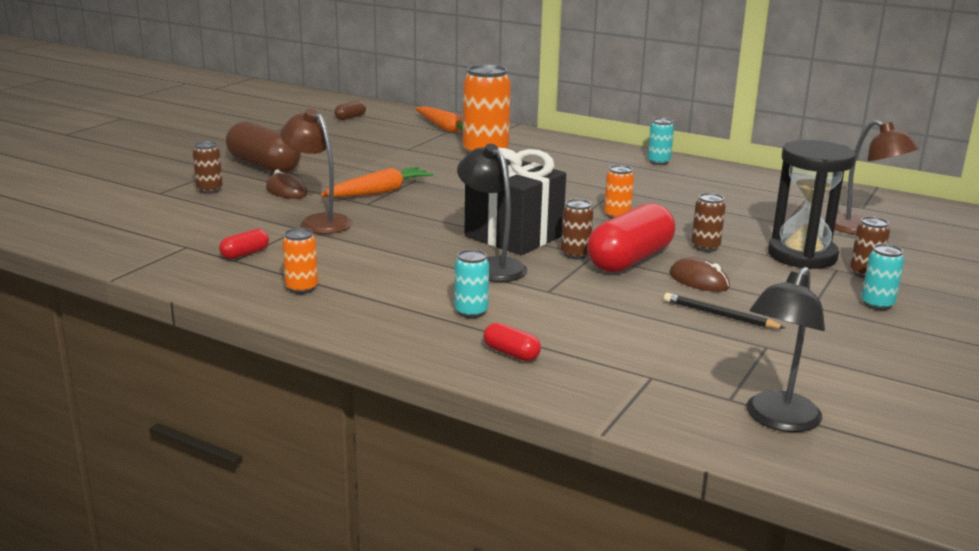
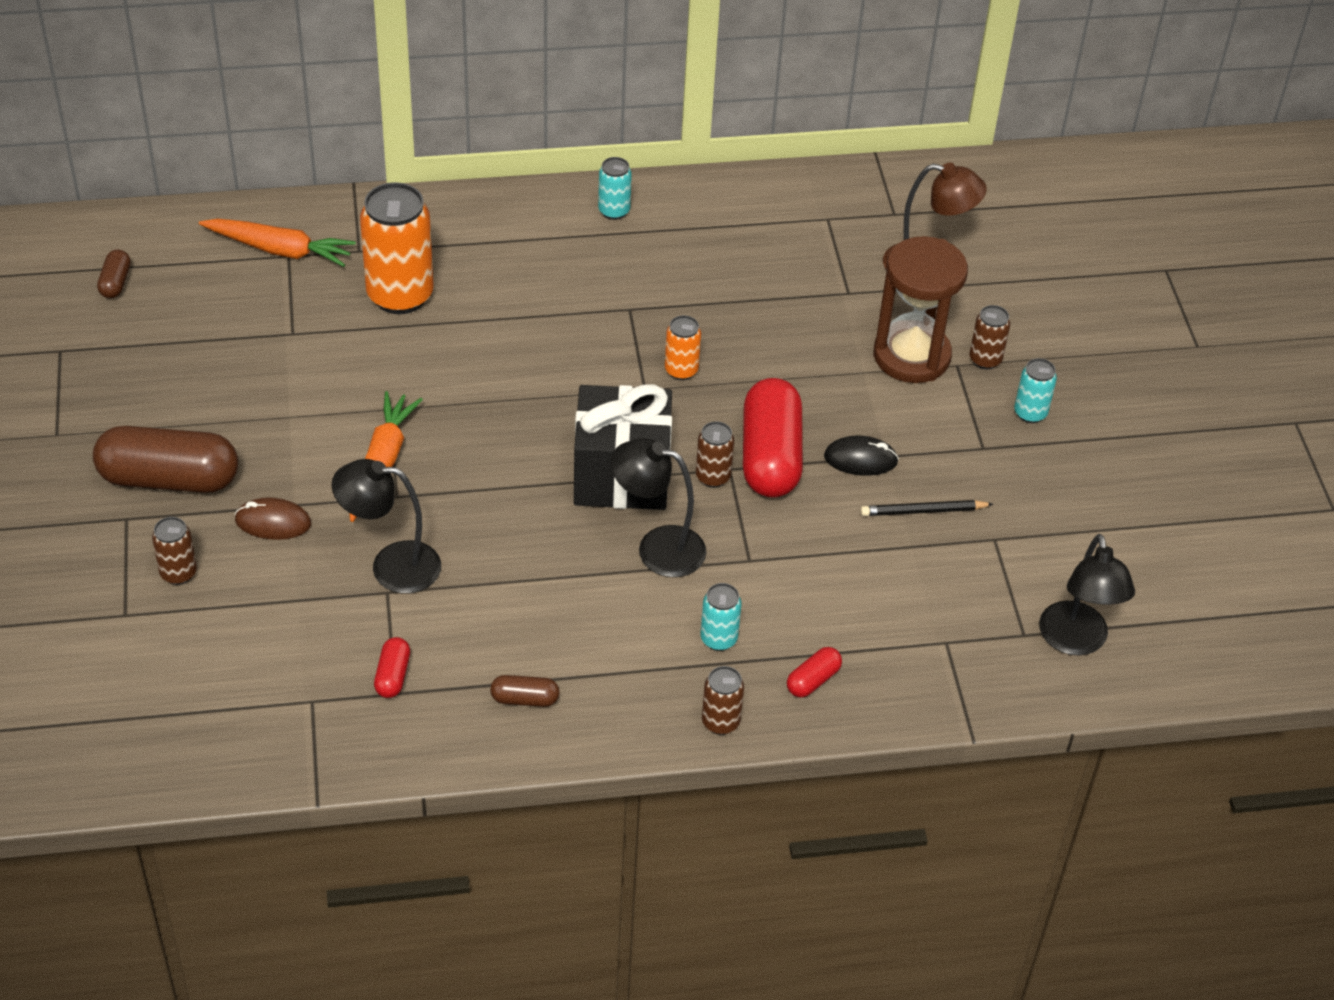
camera: 40 degrees left, 25 degrees up
(301, 288) = (525, 699): orange can -> brown capsule
(319, 221) = (391, 566): brown lamp -> black lamp
(511, 353) = (813, 680): red capsule -> red capsule turned 45 degrees counterclockwise
(699, 280) = (860, 459): brown mouse -> black mouse
(705, 247) = (816, 390): brown can -> brown can (720, 722)
(802, 256) = (911, 356): black hourglass -> brown hourglass

